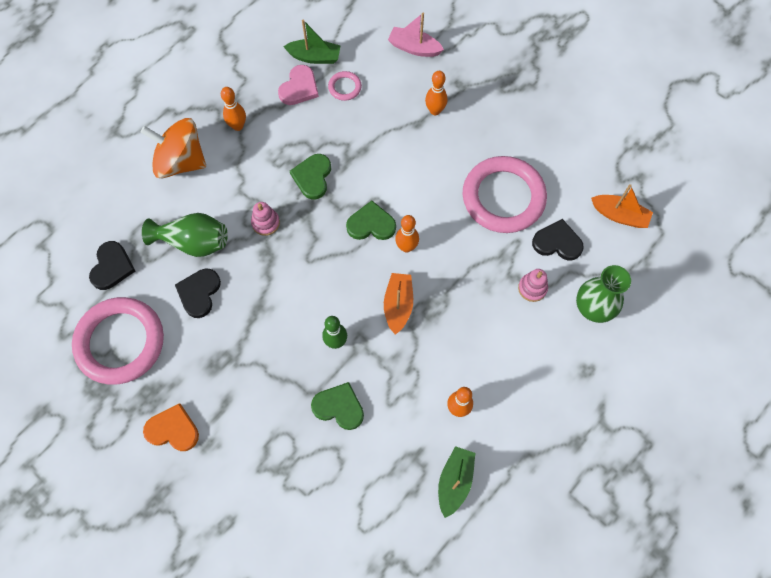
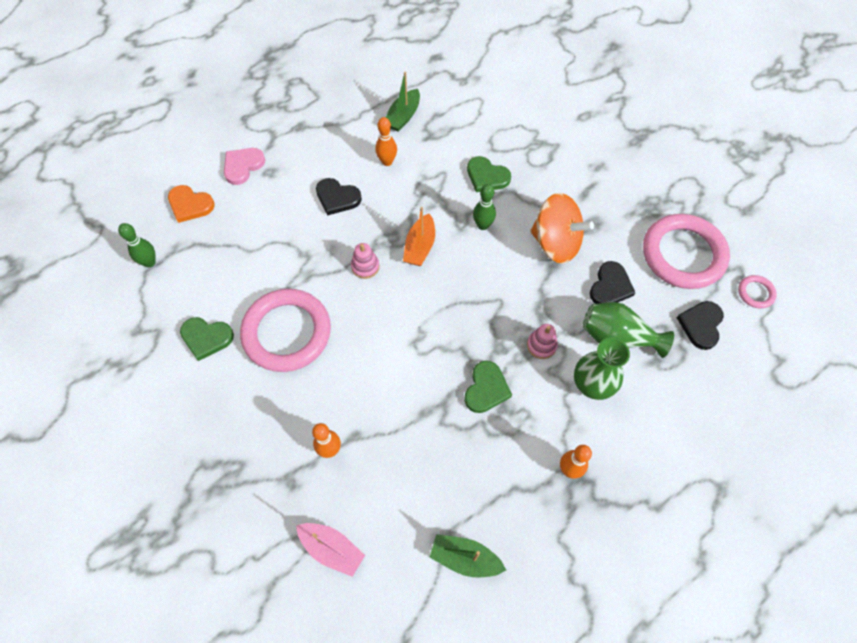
camera: 170 degrees left, 5 degrees down
(173, 429) = (629, 181): orange heart -> orange heart (190, 205)
(181, 161) = (636, 433): orange spinning top -> orange spinning top (556, 243)
(299, 88) = (490, 512): pink heart -> pink heart (243, 166)
(345, 87) = (432, 502): pink ring -> pink ring (755, 293)
(371, 224) = (431, 326): green heart -> green heart (206, 338)
(406, 247) = (400, 298): orange bowling pin -> none
(532, 288) = (291, 242): pink stacking toy -> pink stacking toy (365, 266)
(557, 242) = (250, 279): black heart -> black heart (337, 198)
(593, 308) = (243, 217): green vase -> green vase (592, 385)
(619, 215) = (178, 295): orange boat -> none
(663, 243) = (149, 262): none -> green bowling pin

